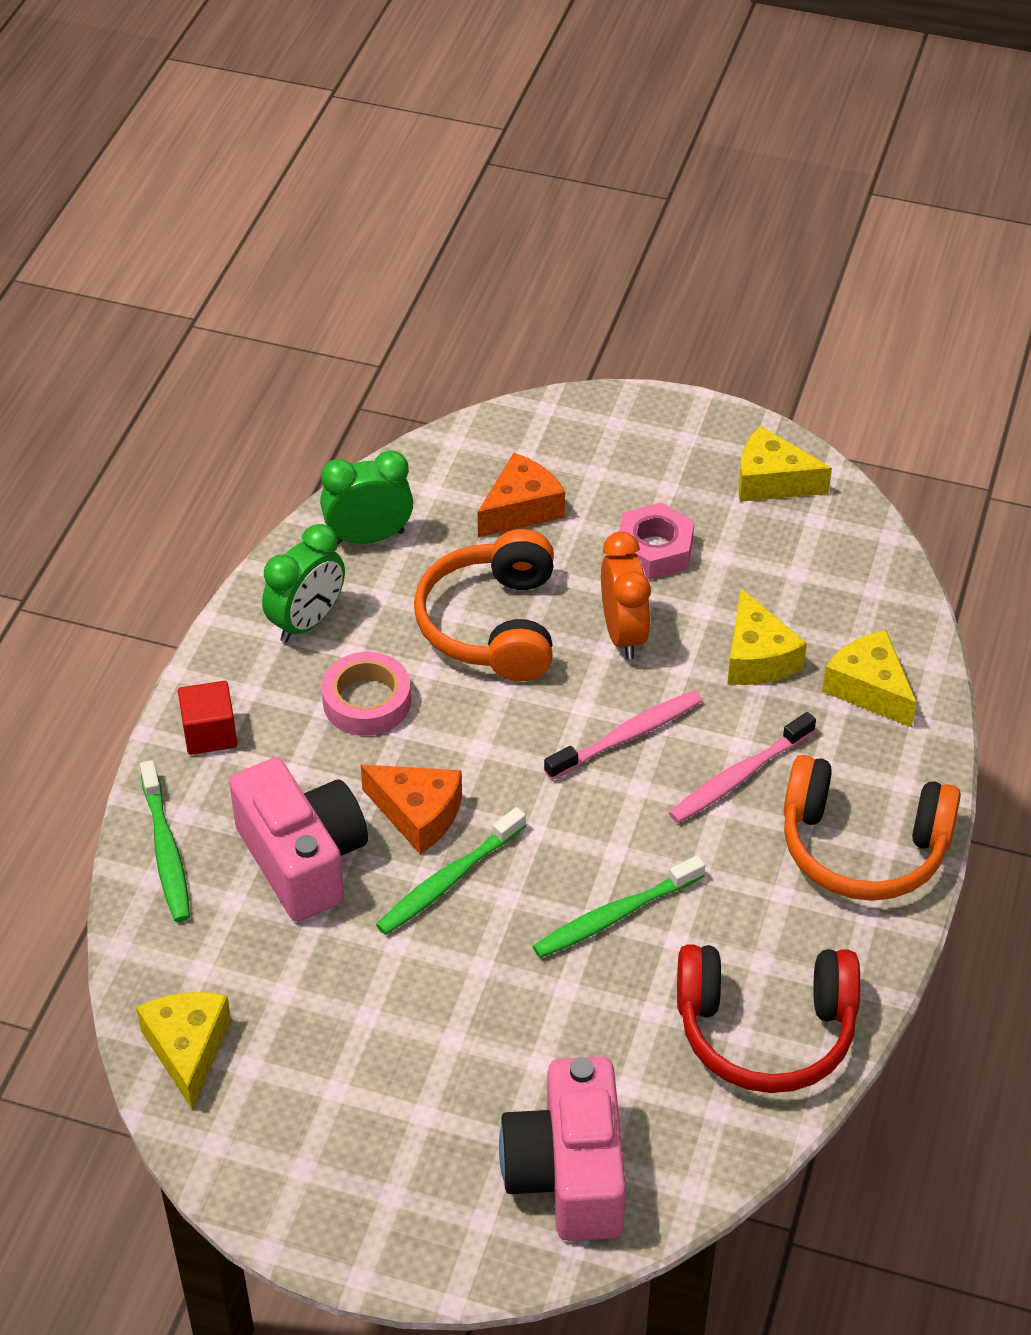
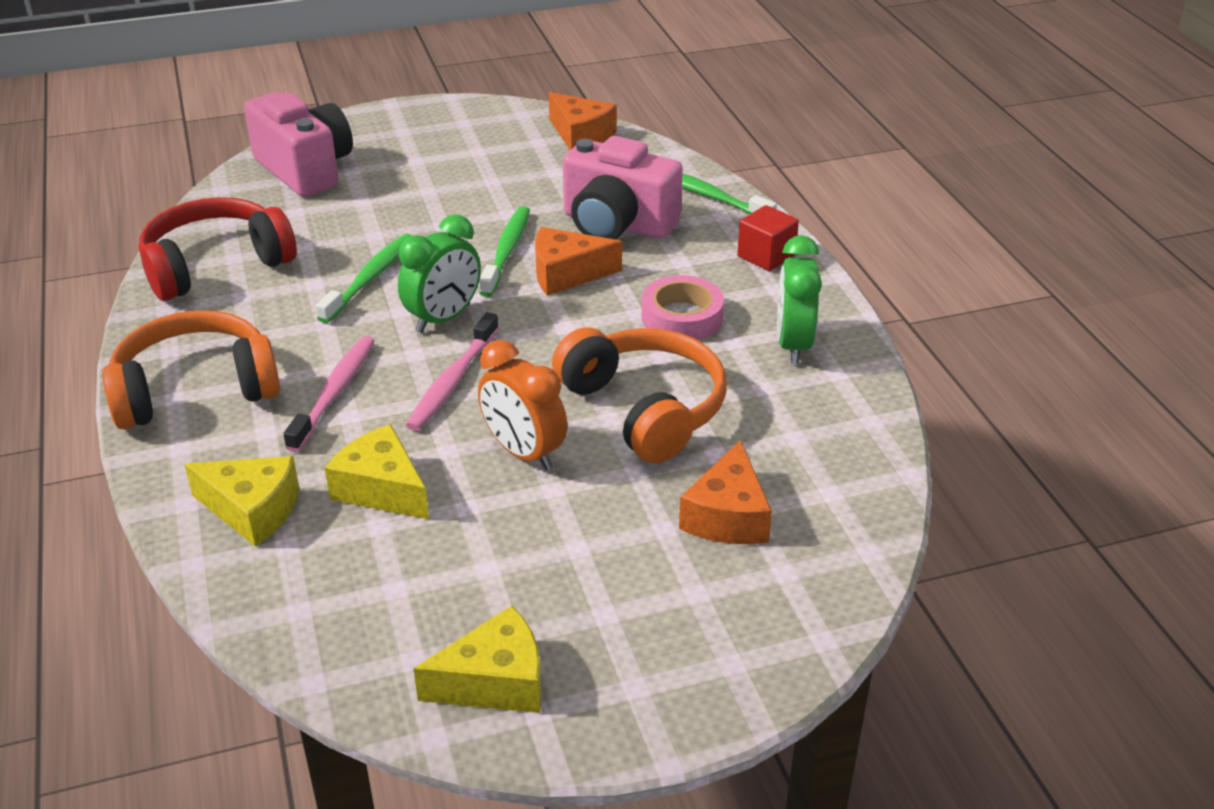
camera: 145 degrees right, 10 degrees down
(188, 1049) = (580, 135): yellow cheese -> orange cheese
(369, 537) = (829, 426): green clock -> green clock (443, 318)
(654, 549) = (561, 540): pink nut -> none

